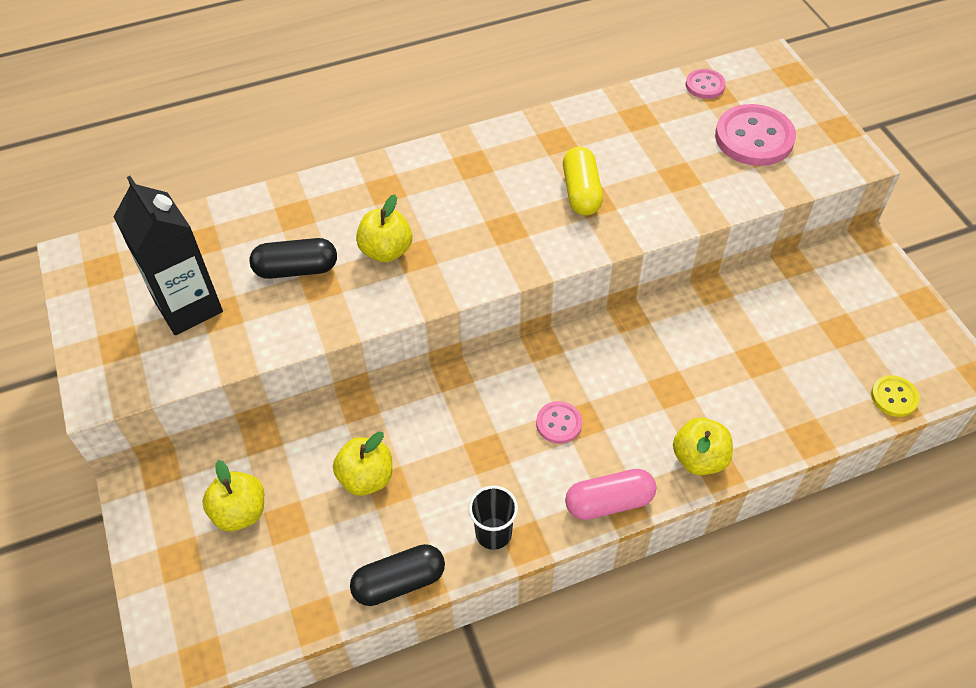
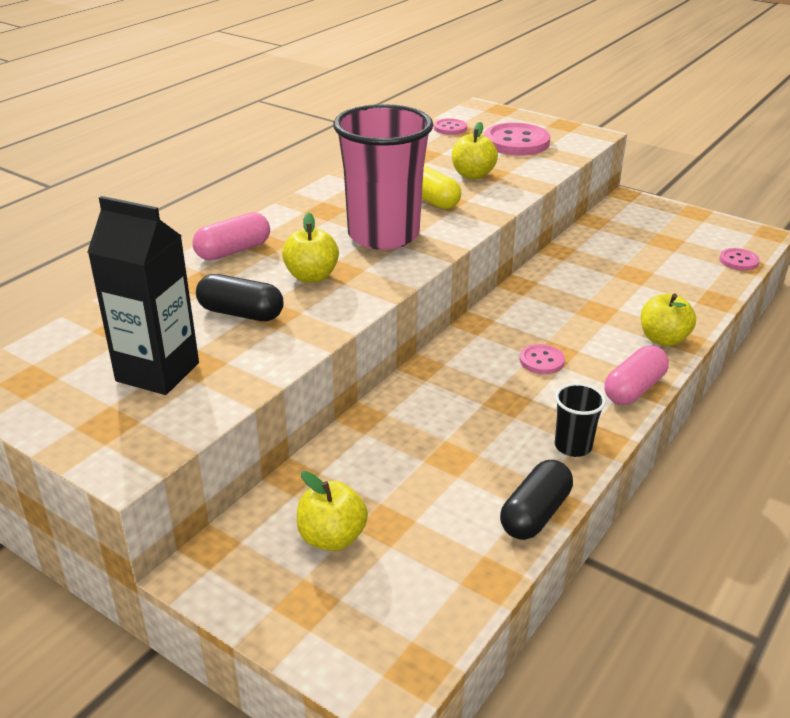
camera: 35 degrees left, 20 degrees down
(296, 269) = (241, 313): black capsule -> black capsule turned 60 degrees clockwise
(352, 186) = (233, 251): none -> pink capsule
(366, 478) = (425, 460): yellow apple -> yellow apple (473, 175)
(493, 224) = (383, 235): none -> pink cup
(894, 397) = (738, 261): yellow button -> pink button

